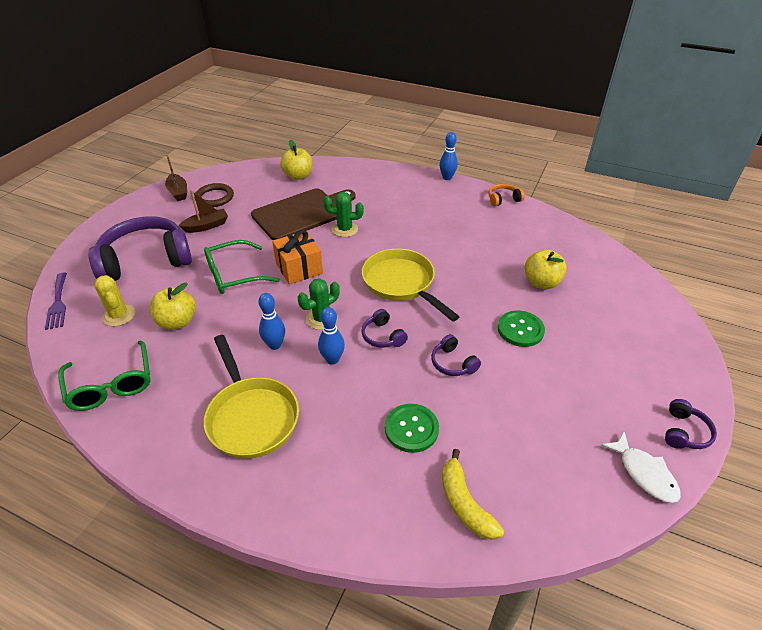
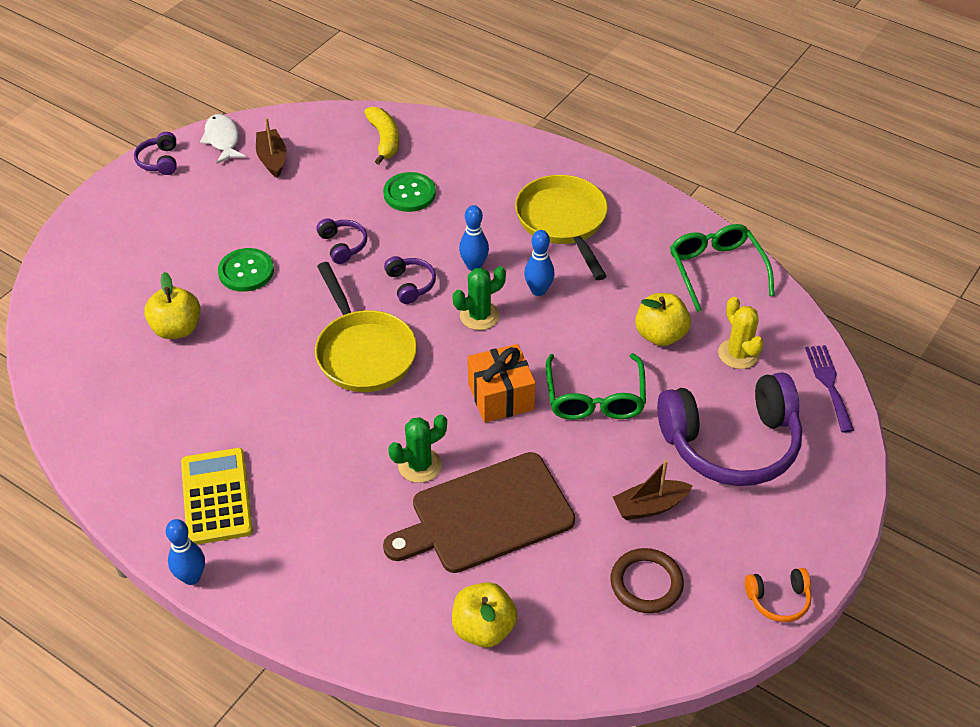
camera: 170 degrees left, 5 degrees up
(178, 192) = (720, 611): brown boat -> brown boat (272, 159)
(234, 275) = (595, 398): green glasses -> green glasses turned 105 degrees clockwise
(345, 229) = (419, 465): green cactus -> green cactus turned 45 degrees counterclockwise
(454, 205) = (216, 497): none -> yellow calculator
(503, 199) = (124, 498): orange headphones -> orange headphones (778, 600)
(684, 432) = (159, 161): purple headphones -> purple headphones turned 45 degrees counterclockwise

